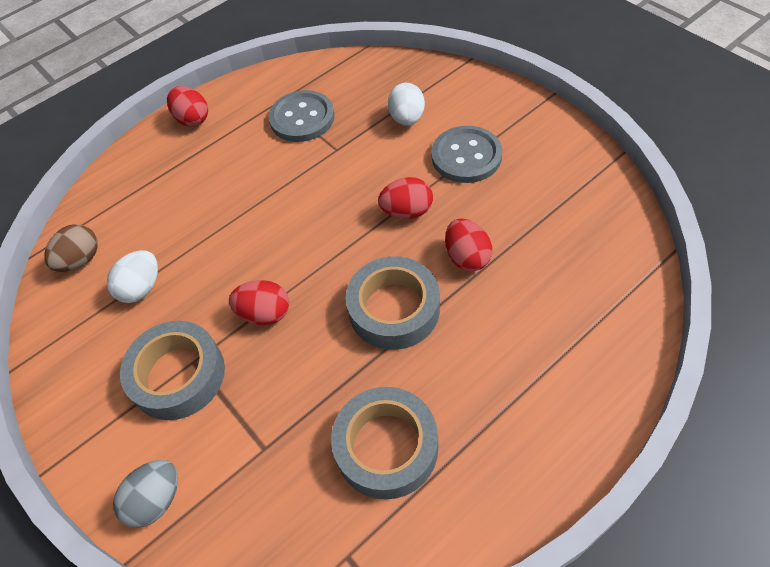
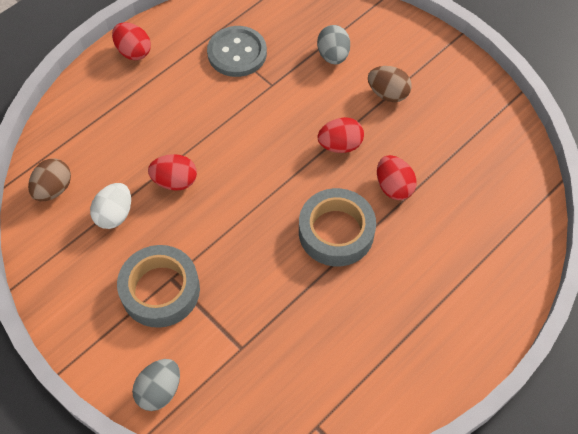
camera: 10 degrees left, 5 degrees up
(265, 314) = (227, 237): red egg -> red egg (175, 181)
(386, 447) = (339, 344): grey tape -> none
(407, 118) = (333, 56): white egg -> grey egg
(466, 156) = (388, 94): grey button -> brown egg

